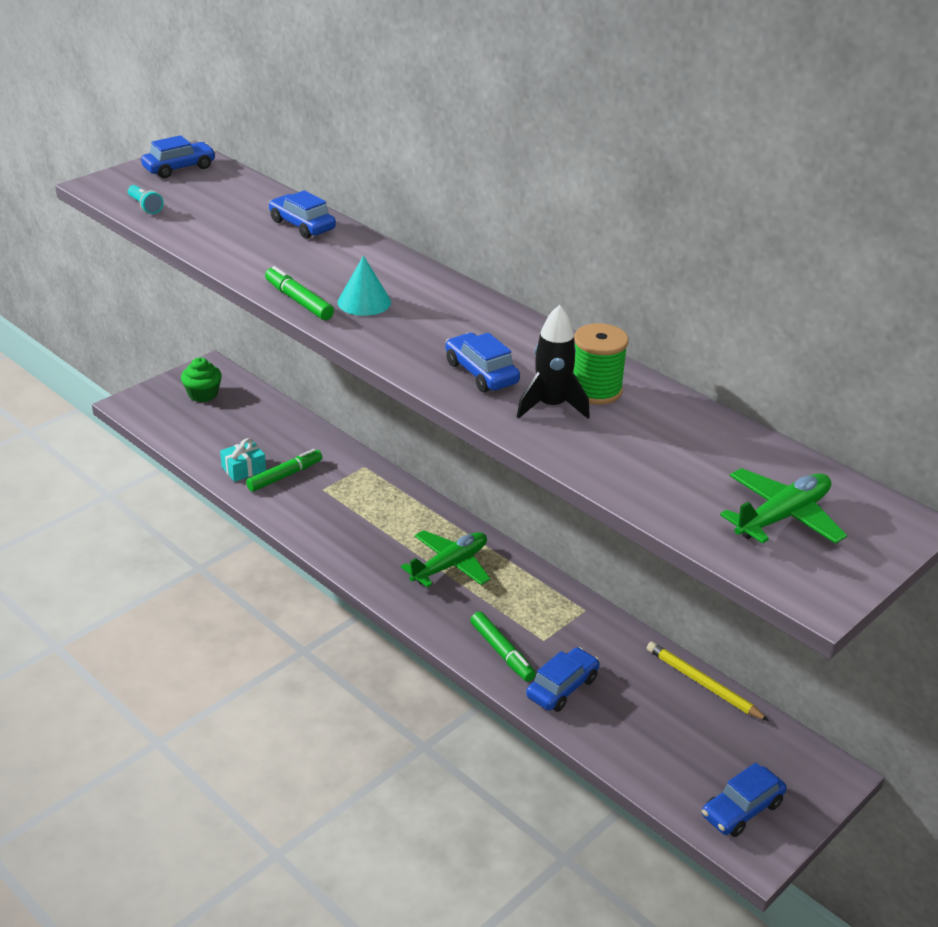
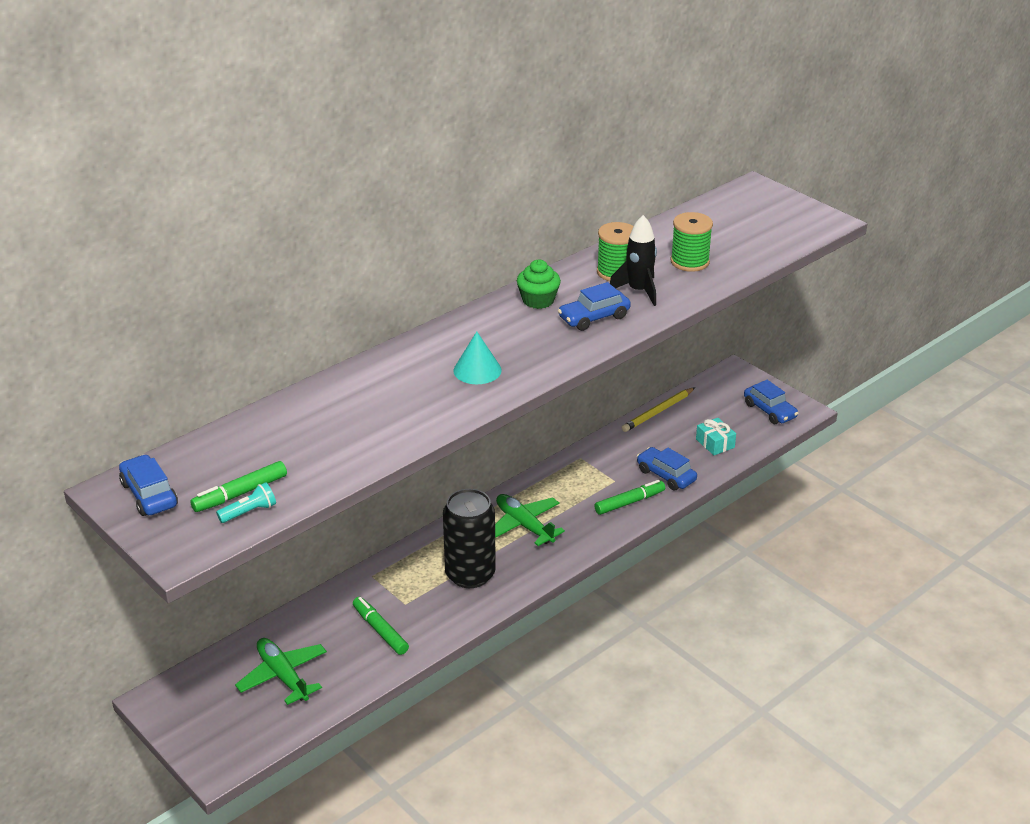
camera: 85 degrees left, 0 degrees up
(203, 394) = (211, 703): green cupcake -> green cupcake (538, 300)
(244, 469) = (363, 661): turquoise gift -> turquoise gift (715, 443)
(299, 301) = (474, 404): green marker -> green marker (241, 493)
(302, 225) = (317, 406): blue car -> none
(366, 529) = (470, 574): none -> black can
(639, 449) = (689, 262): none -> green spool
(782, 517) = (756, 222): green plane -> green plane (283, 676)

